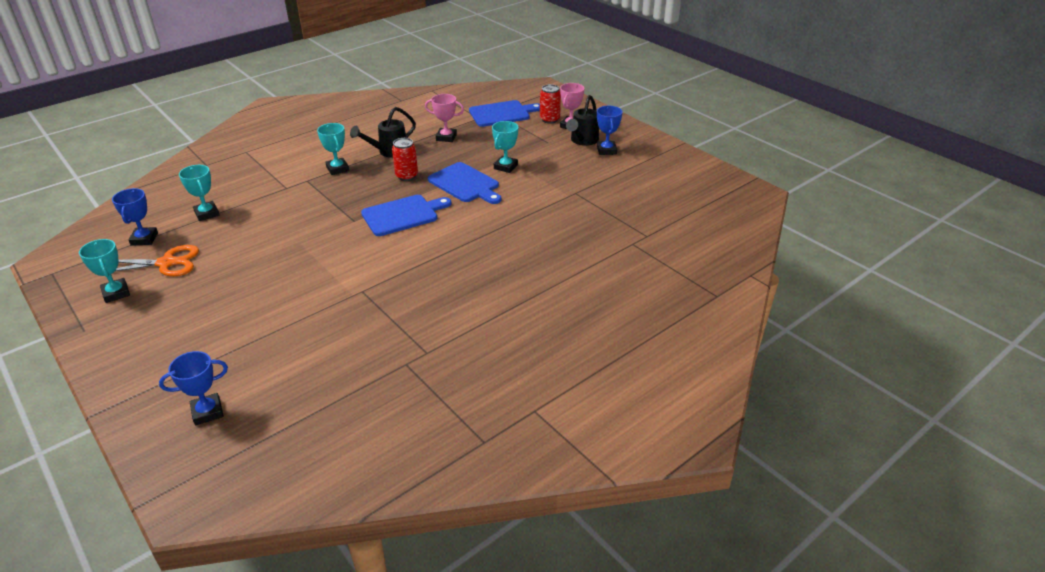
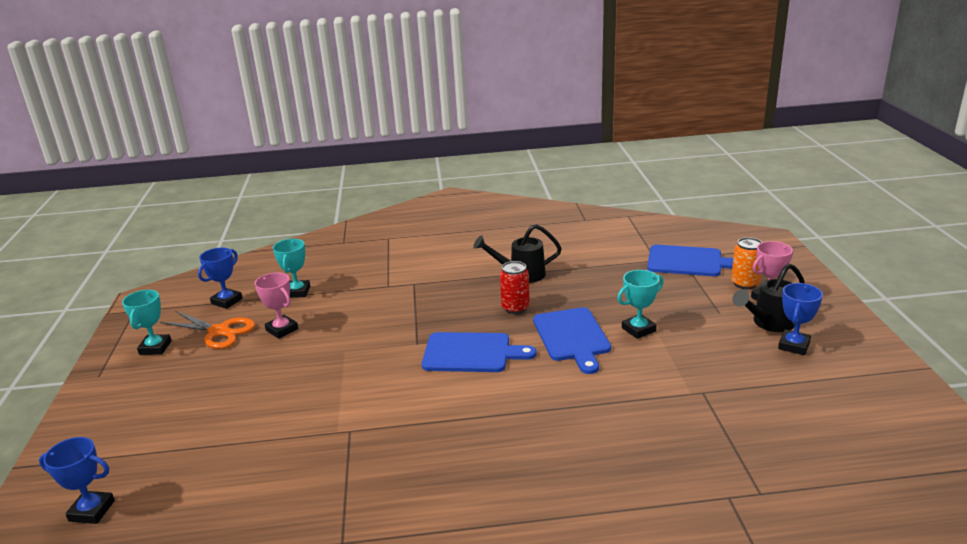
camera: 35 degrees right, 10 degrees down
(337, 169) = (453, 279): turquoise trophy -> none
(446, 137) = (598, 274): pink trophy -> pink trophy (282, 330)
(549, 119) = (745, 284): red can -> orange can

